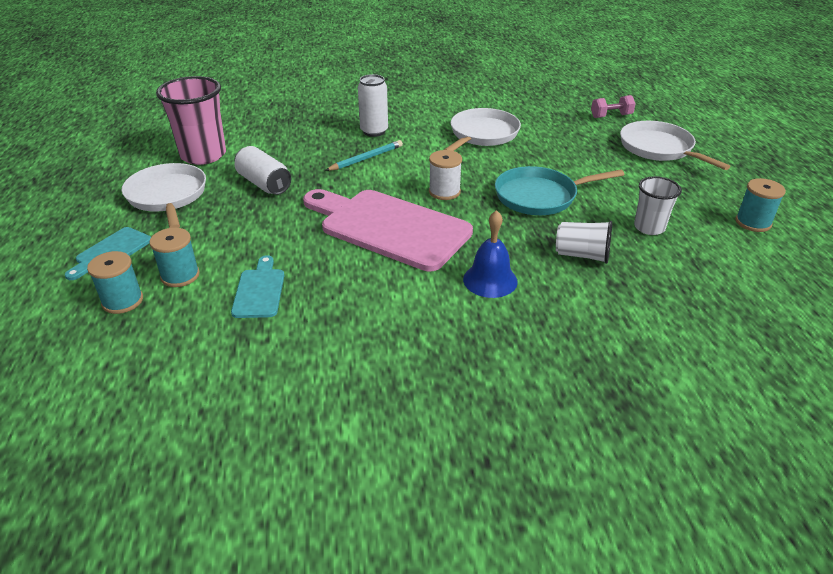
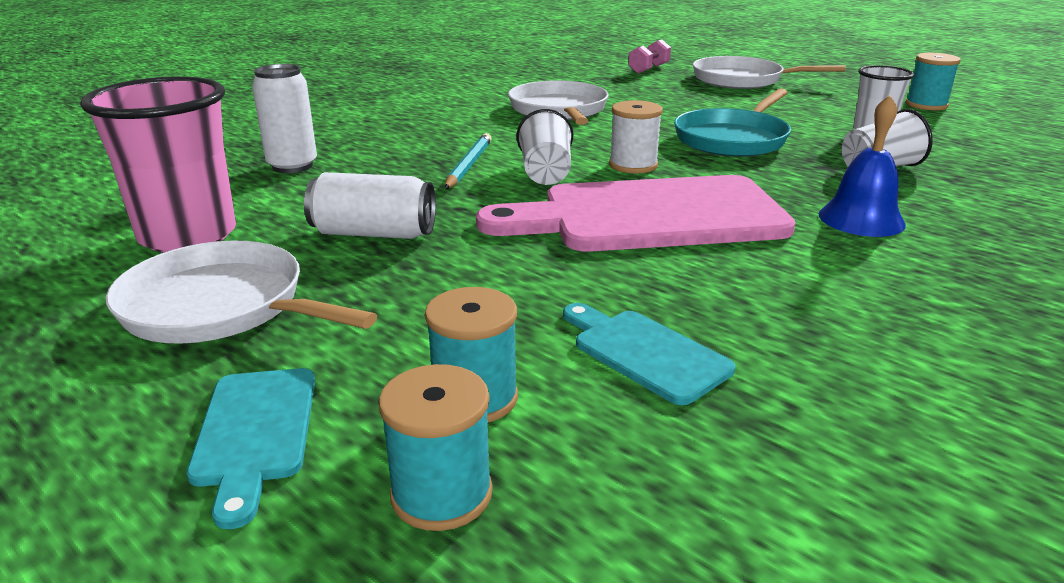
camera: 40 degrees left, 10 degrees down
(374, 131) = (421, 139): white can -> white can (292, 166)
(391, 179) = (545, 173): none -> white cup

